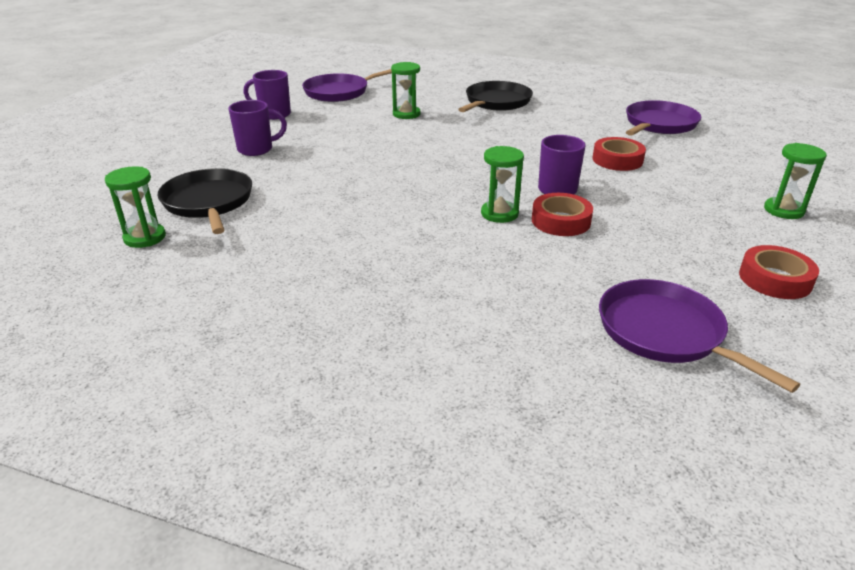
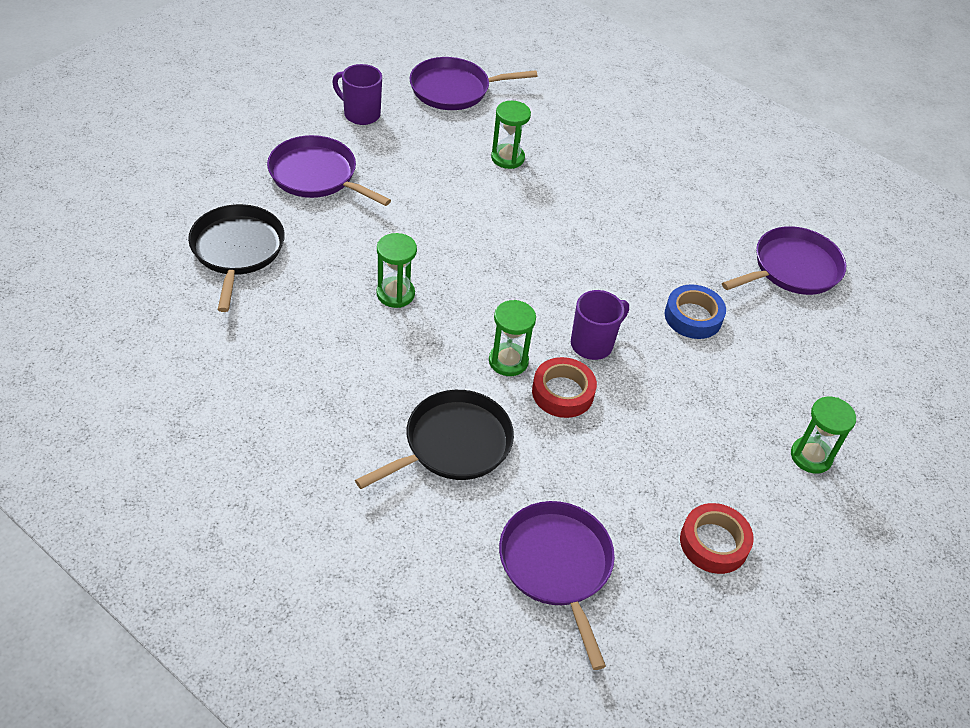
camera: 15 degrees right, 15 degrees up
(145, 237) = (163, 284): green hourglass -> green hourglass (395, 294)
(257, 149) = (316, 175): purple mug -> purple pan
(496, 102) = (626, 165): black pan -> black pan (453, 444)
(617, 160) = (693, 317): red tape -> blue tape

